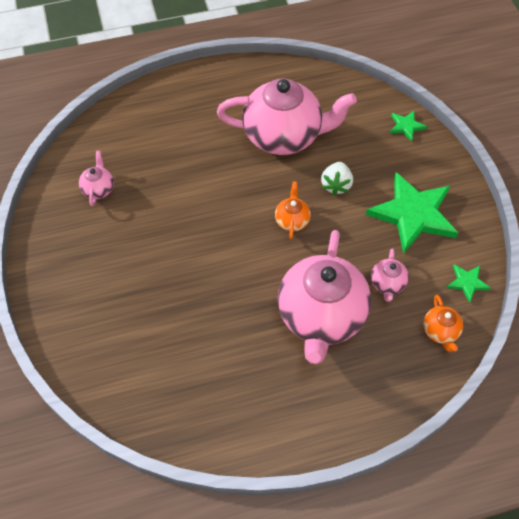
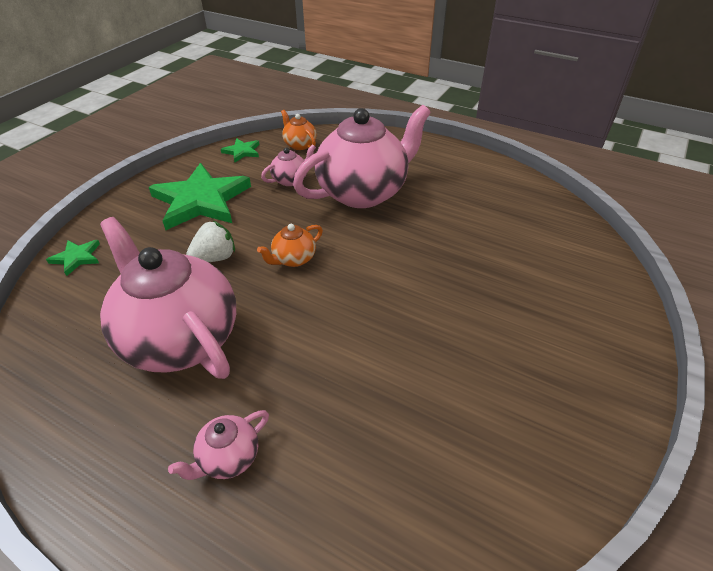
camera: 135 degrees left, 15 degrees down
(98, 189) = (466, 453): pink teapot -> pink teapot (228, 458)
(440, 331) = (299, 145): orange teapot -> orange teapot turned 75 degrees counterclockwise

